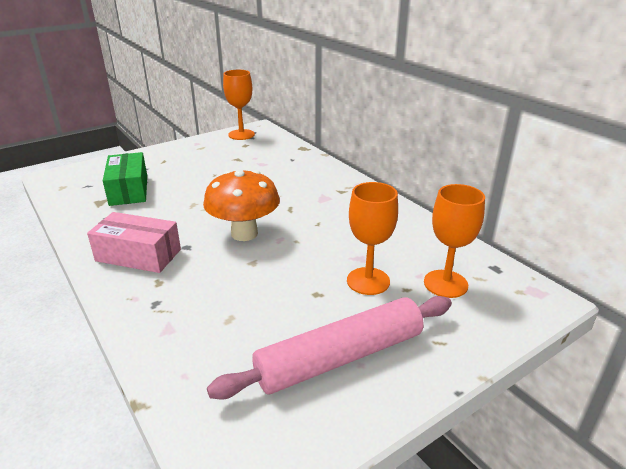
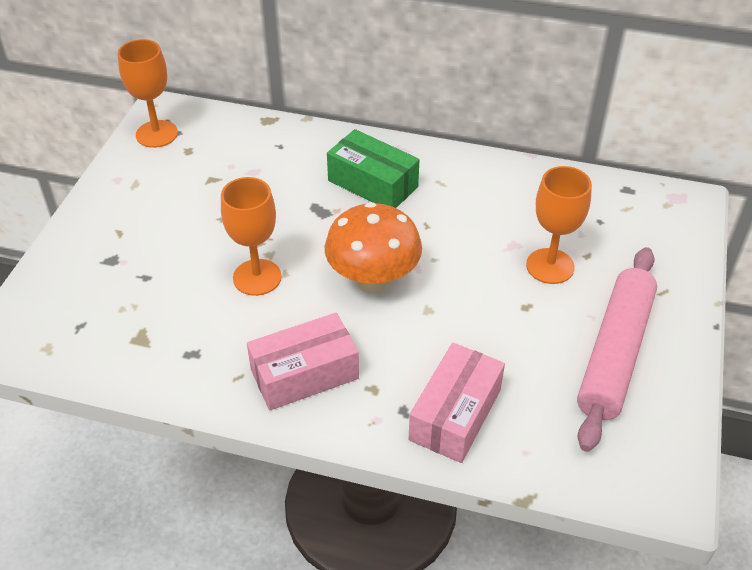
camera: 40 degrees left, 15 degrees up
(129, 190) = (149, 301): green box -> green box (373, 183)
(178, 324) = (455, 414): none -> pink box
(445, 284) = (609, 230): orange goblet -> orange goblet (257, 277)

